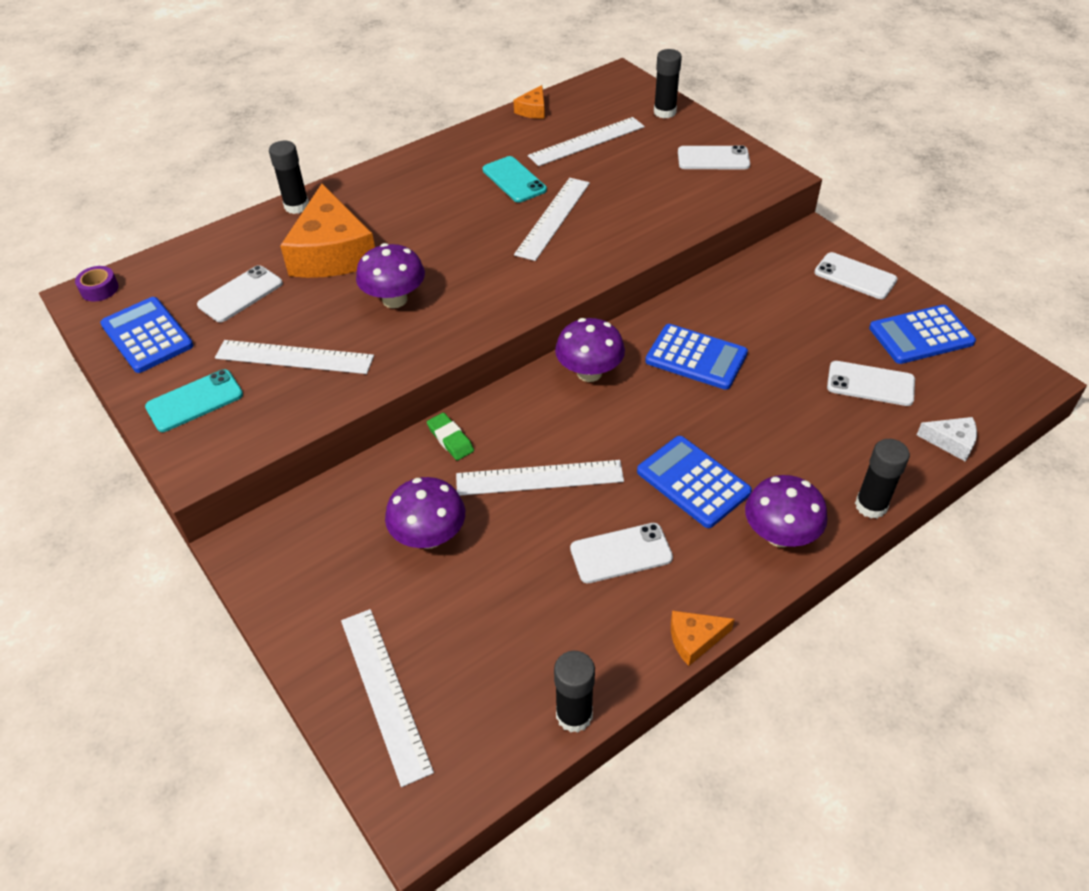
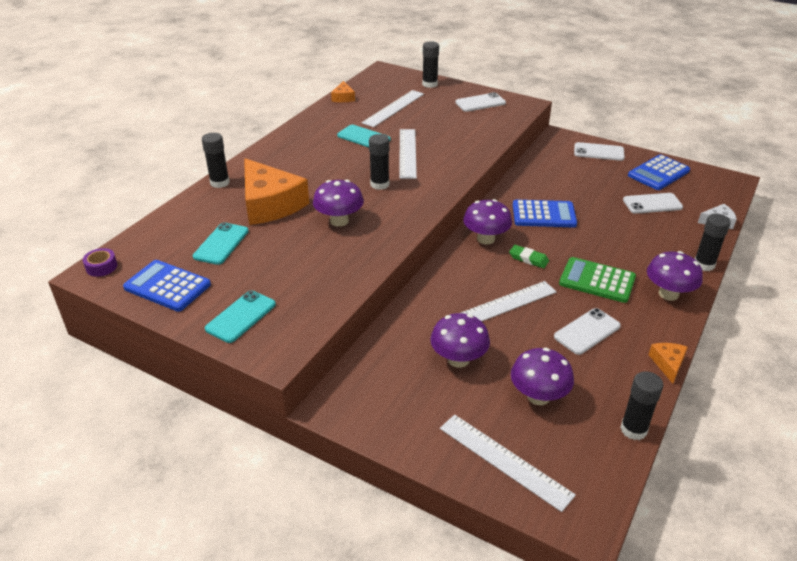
camera: 25 degrees left, 10 degrees down
(240, 294) = (221, 244): white phone -> turquoise phone
(294, 357) = (295, 271): white ruler -> none
(450, 439) = (426, 300): green eraser -> green eraser (528, 259)
(482, 258) = (379, 184): none -> black glue stick
(489, 623) = (538, 396): none -> purple mushroom
(693, 482) = (597, 281): blue calculator -> green calculator
(694, 639) = (668, 364): orange cheese -> orange cheese turned 135 degrees clockwise

